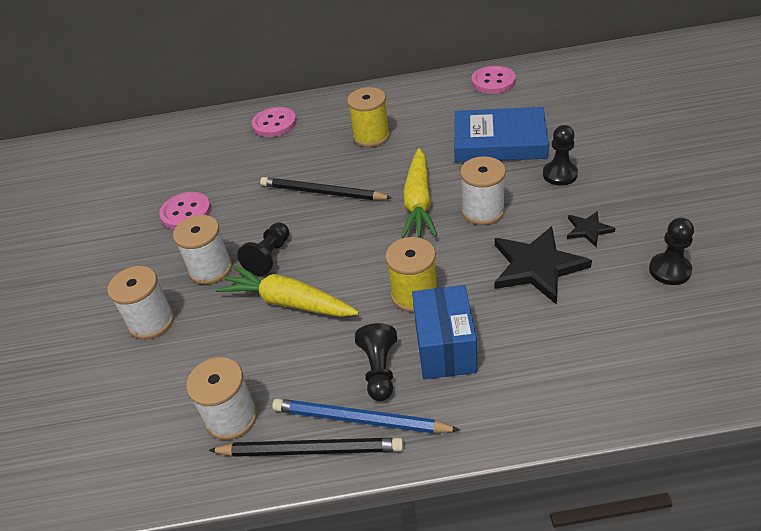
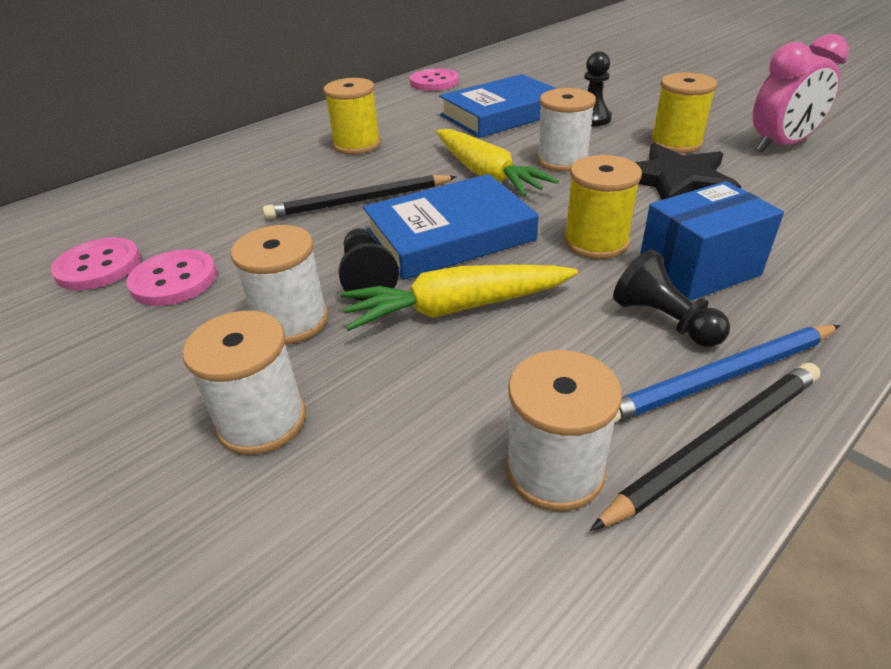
camera: 40 degrees left, 5 degrees down
(274, 124) = (213, 167): pink button -> pink button (98, 266)
(340, 246) = (450, 235): none -> blue book
(445, 348) = (698, 270): blue box -> blue box turned 75 degrees counterclockwise
(588, 230) = (676, 143): black star -> yellow spool
(669, 270) = (780, 146): black pawn -> pink clock

